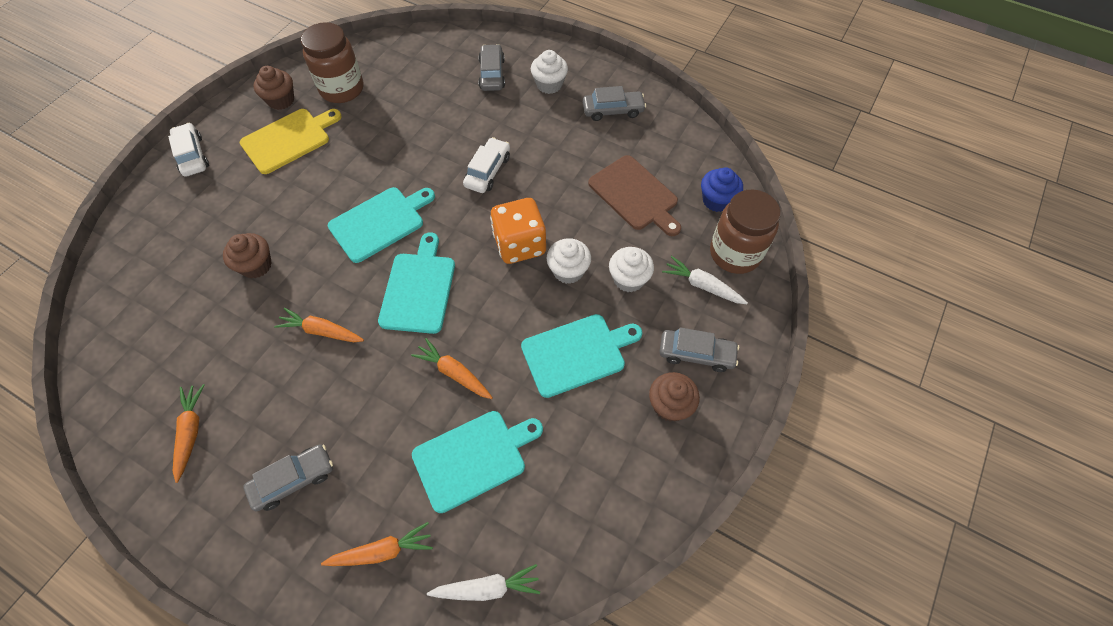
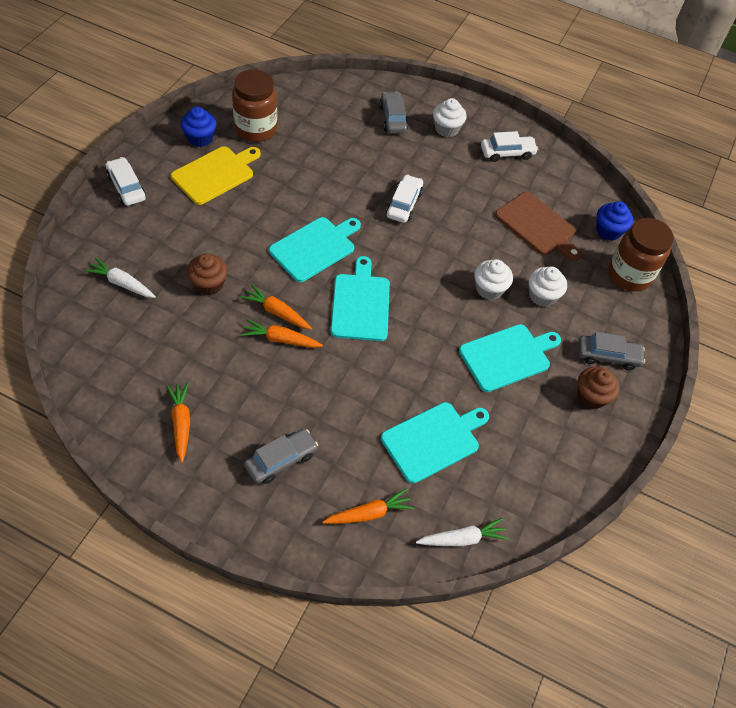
camera: 10 degrees left, 5 degrees down
(281, 100) = (200, 138): brown cupcake -> blue cupcake
(454, 373) = (404, 373): orange carrot -> orange carrot (277, 312)
(520, 245) = (443, 267): orange dice -> none
(613, 110) = (507, 153): grey car -> white car
(702, 286) = (605, 301): white carrot -> white carrot (122, 283)

